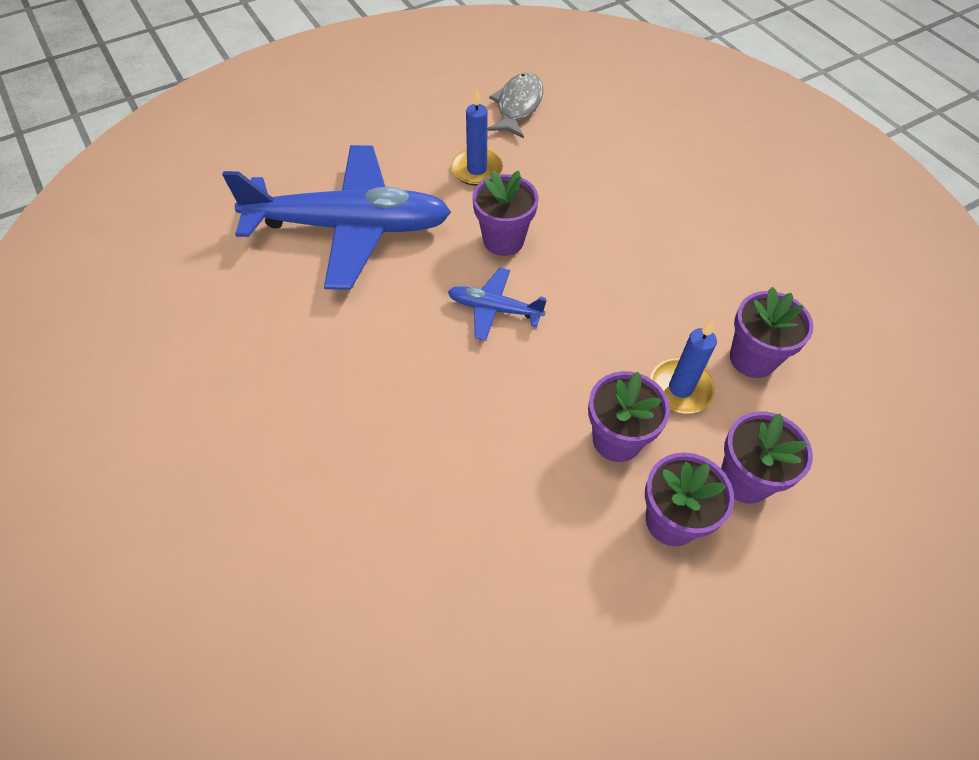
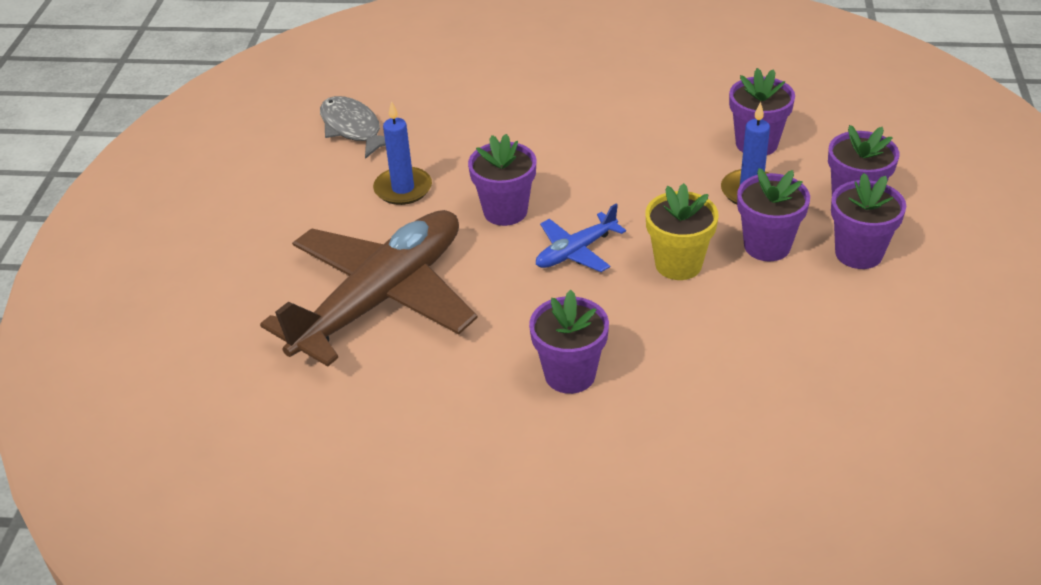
camera: 50 degrees left, 15 degrees down
(349, 383) = (570, 374): none -> purple flower pot
(350, 227) = (381, 298): blue plane -> brown plane
(536, 386) = (678, 264): none -> yellow flower pot

